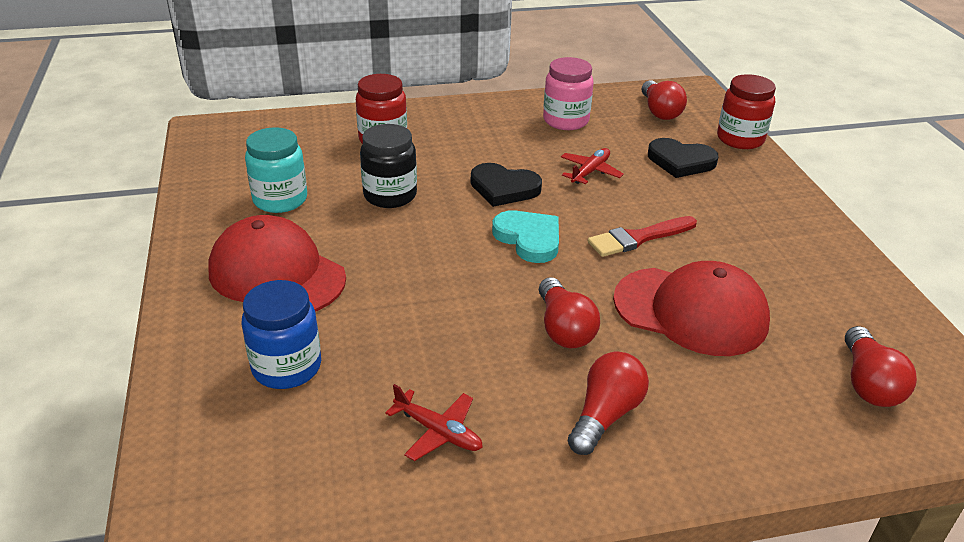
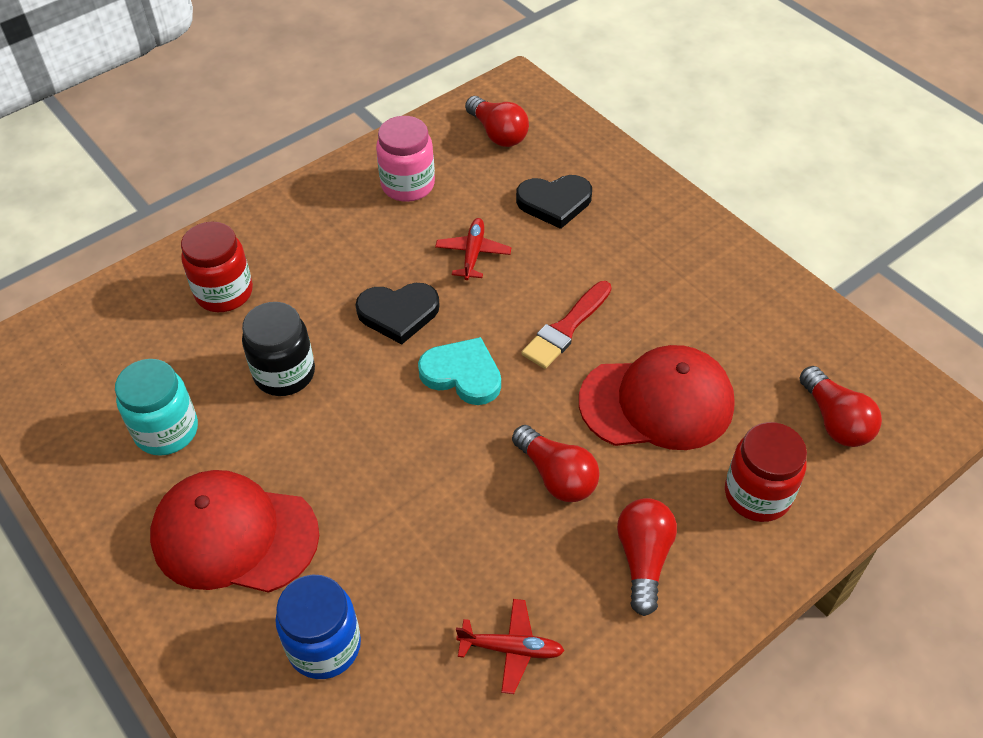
camera: 25 degrees left, 15 degrees up
(740, 139) = (596, 146): red jar -> red jar (757, 494)

